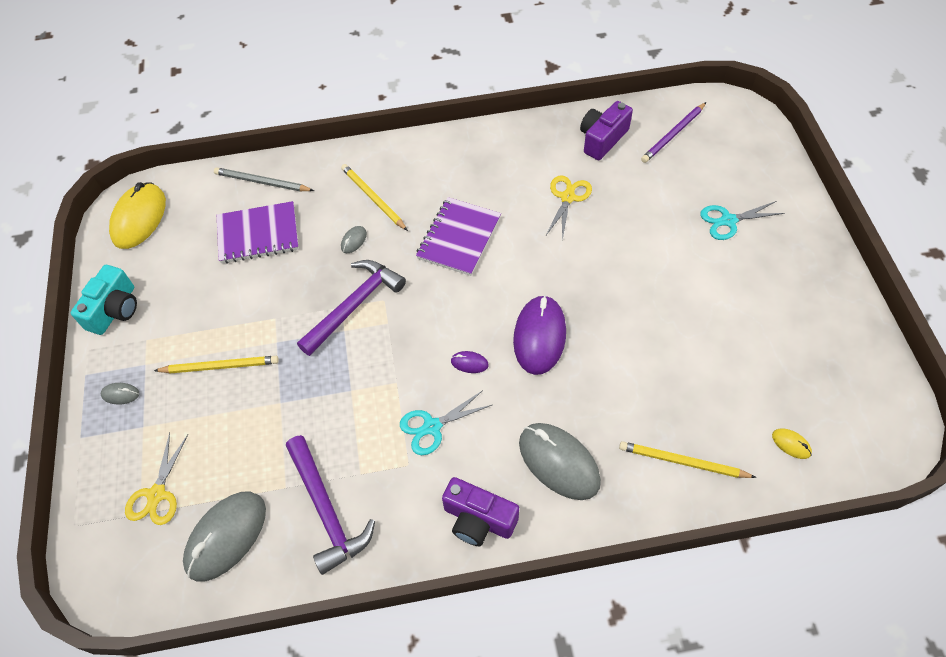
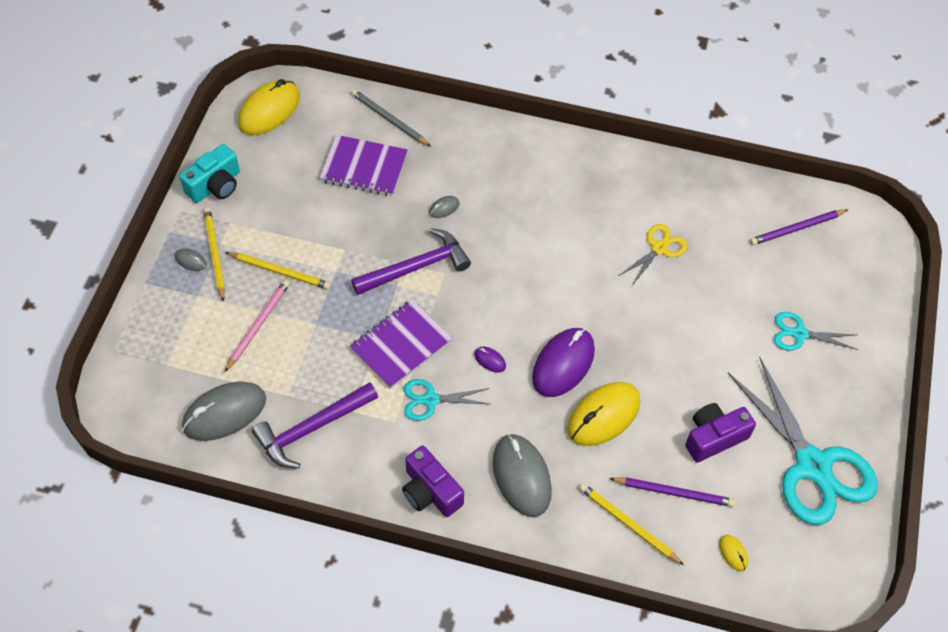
camera: 20 degrees right, 0 degrees up
(156, 494) = (185, 355): yellow scissors -> none
(221, 429) = (258, 325): none -> pink pencil
(326, 510) = (311, 428): purple hammer -> purple hammer turned 60 degrees clockwise
(373, 198) = (480, 175): yellow pencil -> yellow pencil (214, 254)
(459, 238) = (538, 245): purple notebook -> purple notebook (401, 345)
(602, 139) = (724, 205): purple camera -> purple camera (714, 437)
(602, 368) = (603, 416): none -> yellow mouse
(706, 411) = (674, 492): none -> purple pencil
(809, 331) = (812, 465): none -> turquoise scissors

